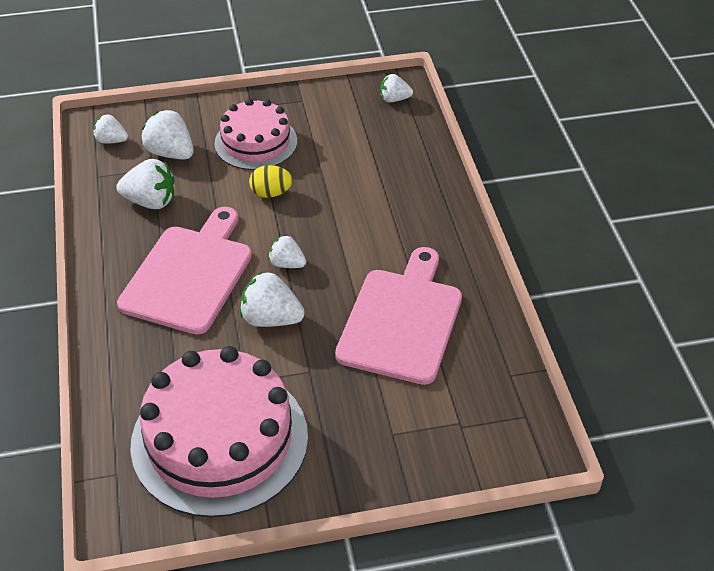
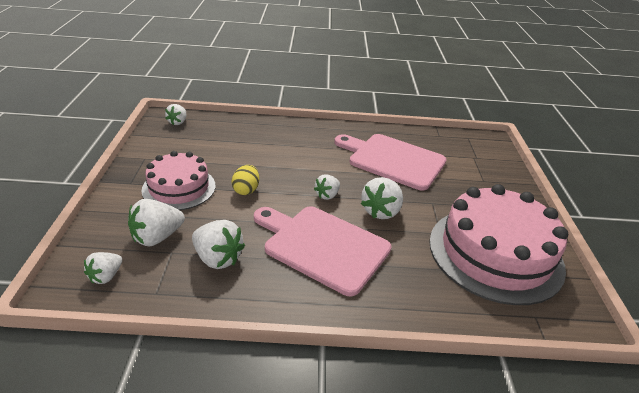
camera: 80 degrees left, 10 degrees down
(150, 201) = (218, 258): white strawberry -> white strawberry turned 105 degrees clockwise

